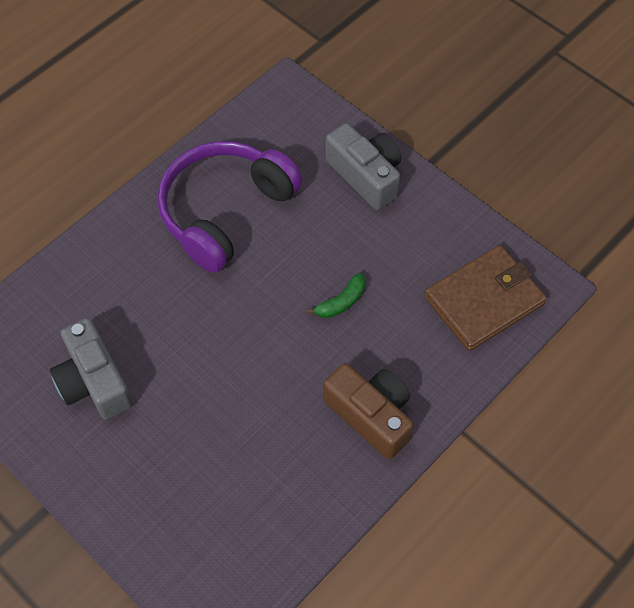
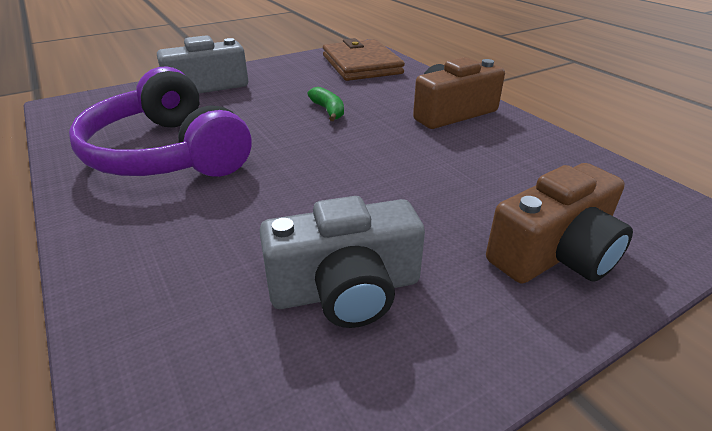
camera: 75 degrees left, 25 degrees down
(153, 504) = (555, 253): none -> brown camera

